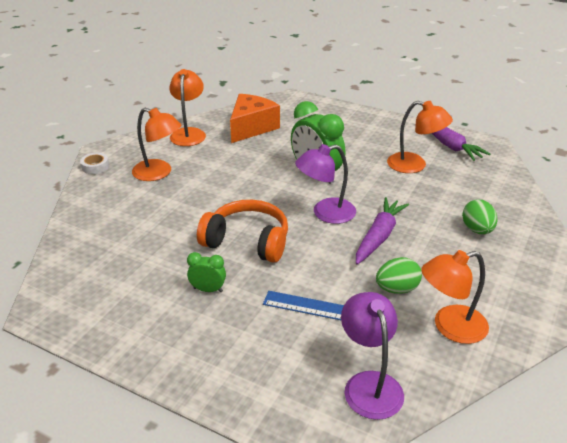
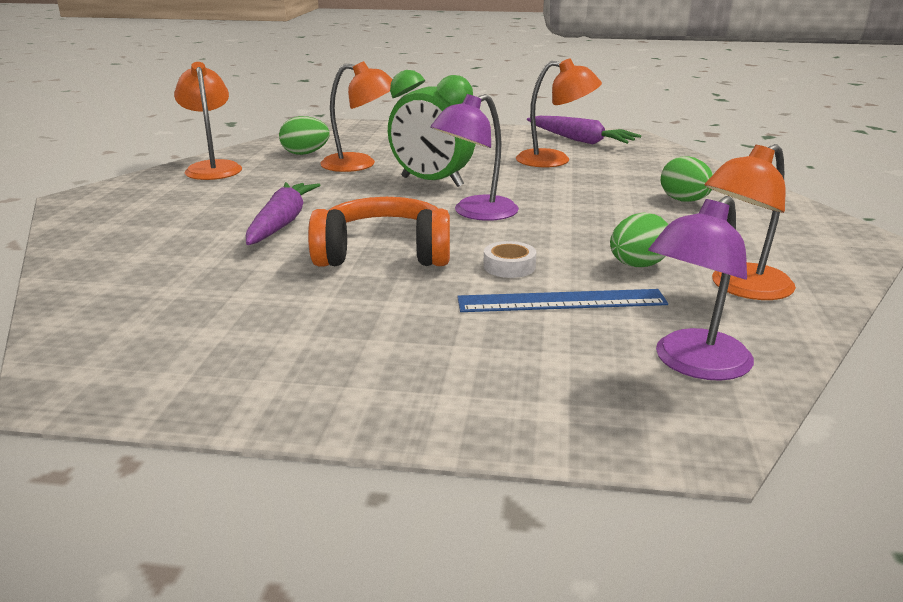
camera: 20 degrees left, 10 degrees down
(95, 166) = (74, 215): white tape -> white tape (509, 266)
(159, 173) = (190, 208): orange lamp -> orange lamp (360, 164)
(208, 290) = (359, 311): green clock -> none
(251, 127) = (305, 153): orange cheese -> green egg
(369, 384) = (693, 364): purple lamp -> purple lamp turned 105 degrees counterclockwise
(379, 236) = (567, 223): purple carrot -> purple carrot (282, 223)

